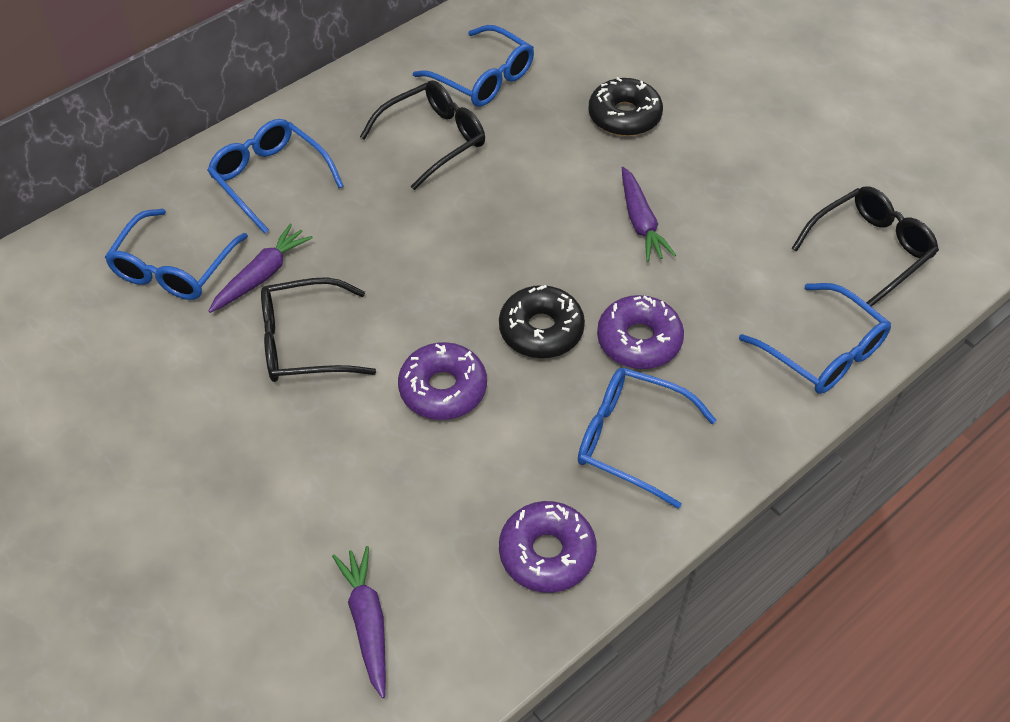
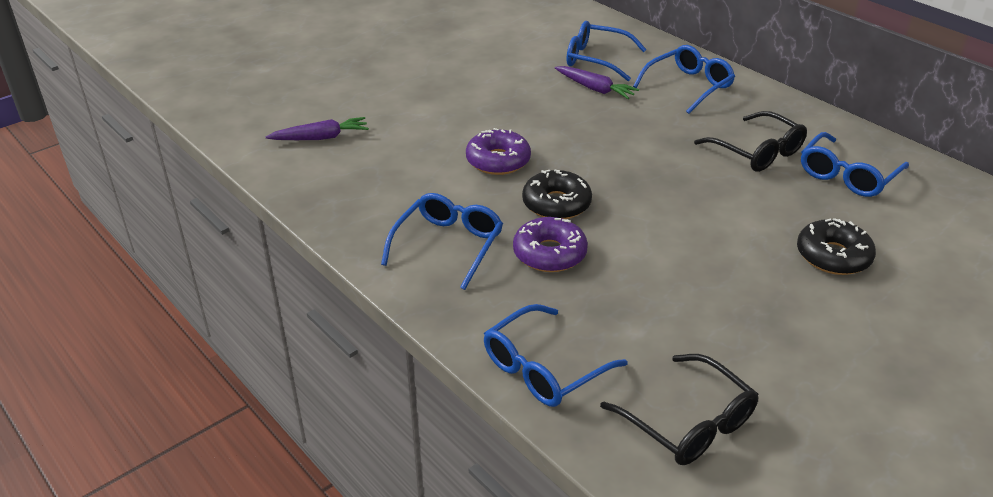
camera: 90 degrees right, 15 degrees down
(303, 343) = (537, 106): black glasses -> none
(547, 553) = (355, 204): purple donut -> none
(641, 222) = (689, 260): purple carrot -> none

